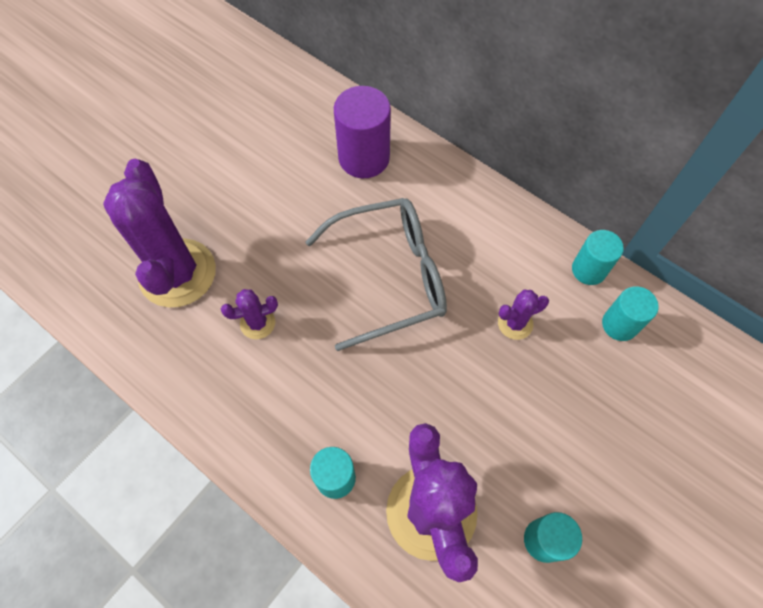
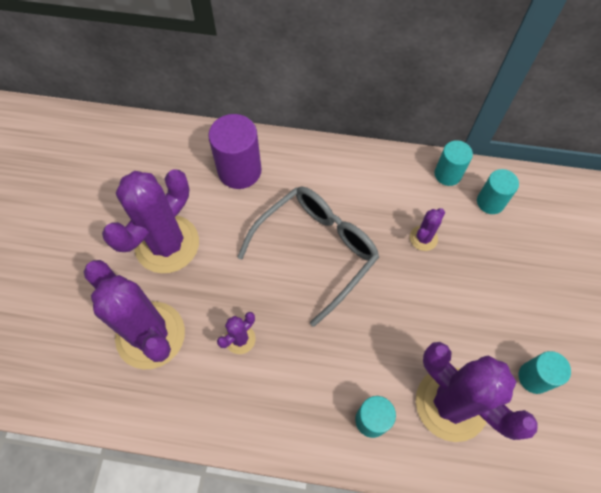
camera: 30 degrees left, 0 degrees up
(247, 195) = (167, 244): none -> purple cactus

